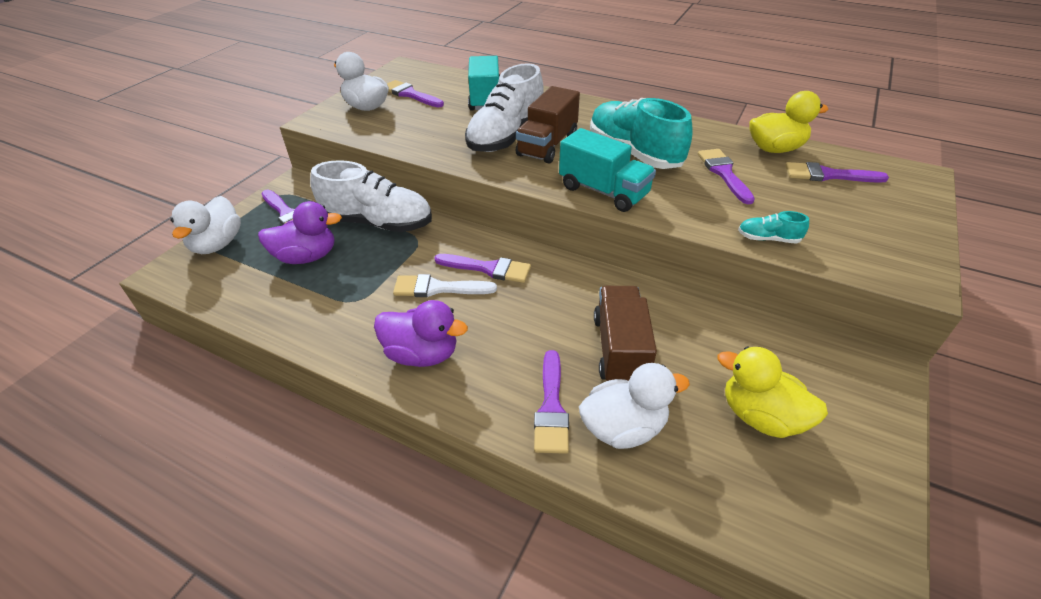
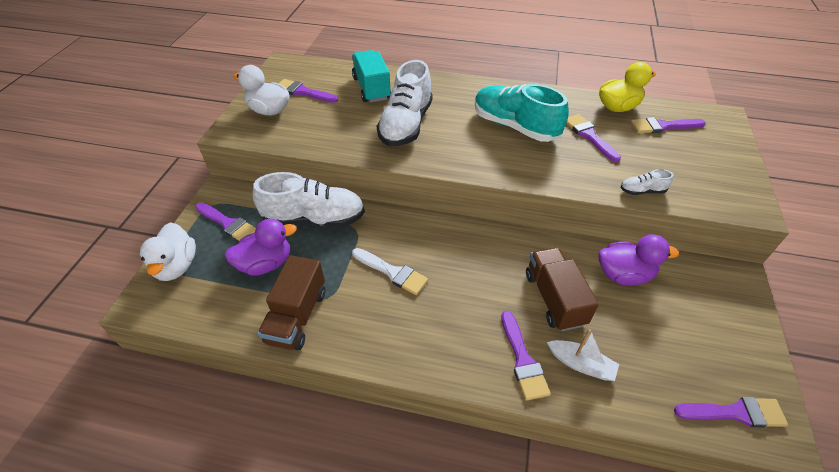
camera: 15 degrees left, 5 degrees up
(422, 354) = (404, 335): purple duck -> purple duck (623, 274)
(438, 288) = (392, 272): white brush -> white brush turned 135 degrees counterclockwise
(488, 268) = (425, 246): purple brush -> purple brush (735, 413)
(547, 145) = (443, 129): brown truck -> brown truck (297, 316)
(603, 191) = (506, 167): turquoise truck -> none
(623, 428) = (581, 364): white duck -> white boat
(760, 416) = (670, 332): yellow duck -> none
(768, 239) = (642, 191): turquoise shoe -> white shoe

